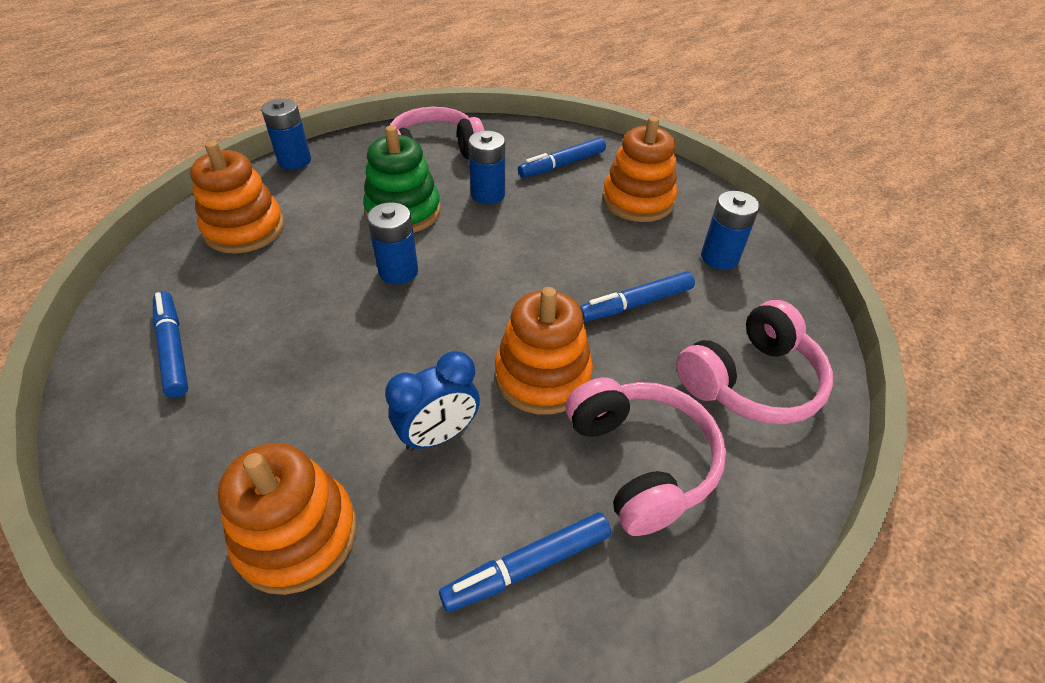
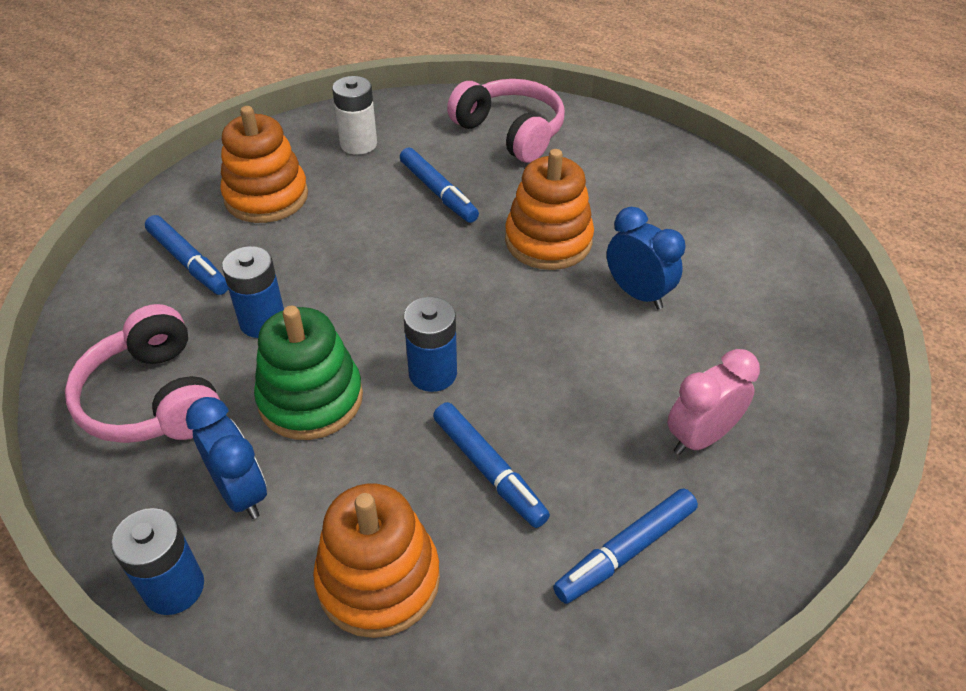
camera: 100 degrees left, 0 degrees up
(237, 432) = (700, 437): none -> pink clock
(297, 535) = (767, 356): orange stacking toy -> none
(343, 182) = (241, 492): none -> blue clock
(527, 566) = (719, 229): blue marker -> blue marker (488, 470)
(640, 462) = (610, 184): pink headphones -> none
(719, 257) = (358, 144): blue battery -> white battery

